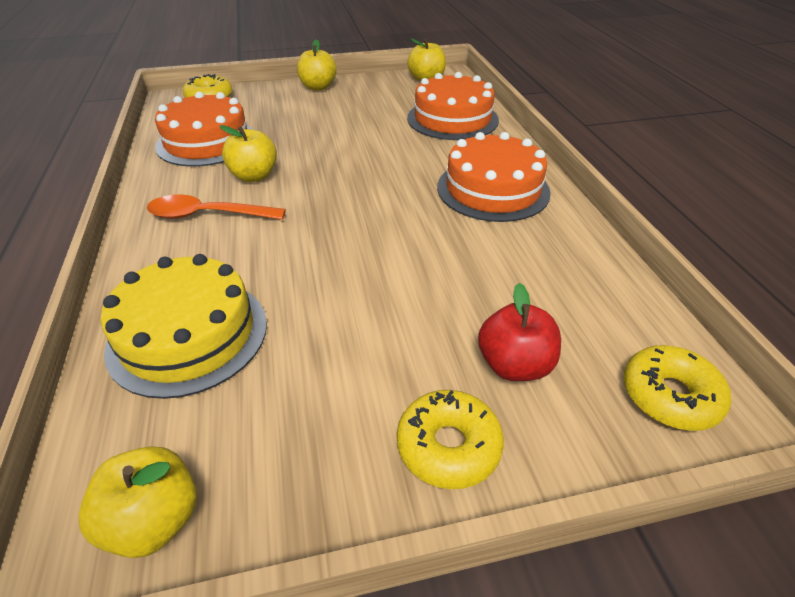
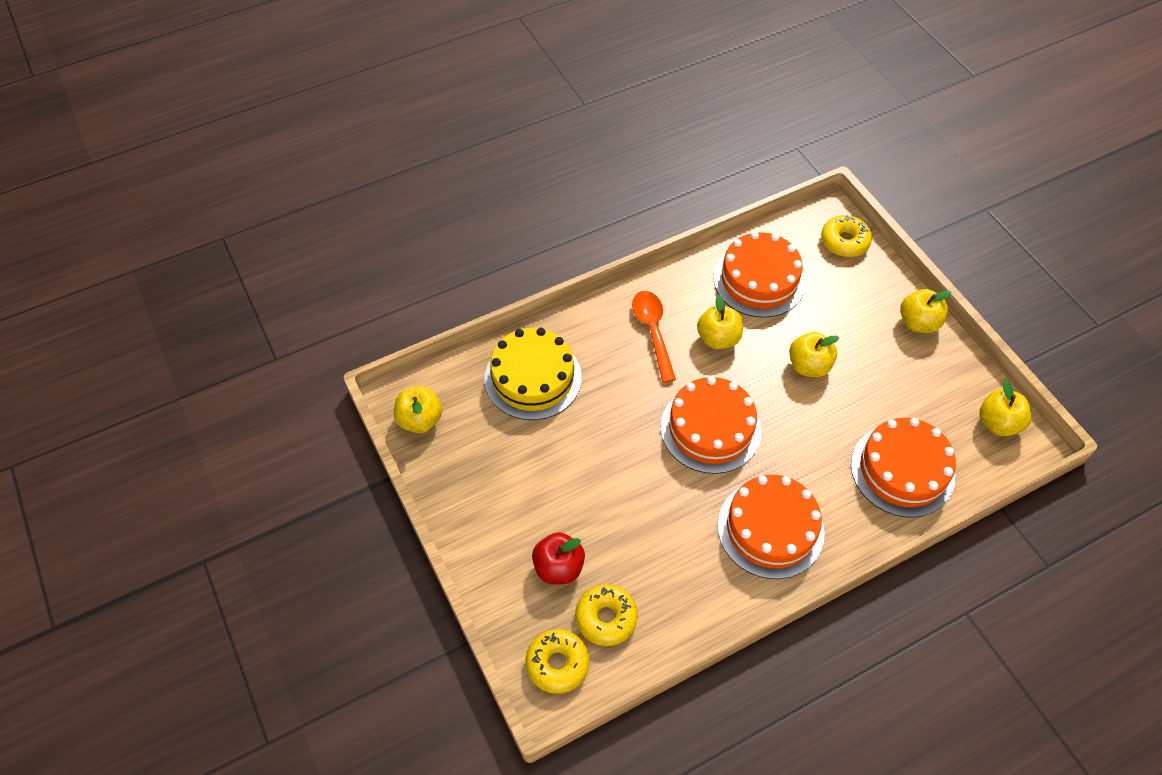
camera: 75 degrees right, 15 degrees up
(324, 137) = (809, 366): none -> yellow apple
(361, 201) = (710, 428): none -> orange cake
(448, 446) = (489, 539): yellow donut -> yellow donut (606, 618)

